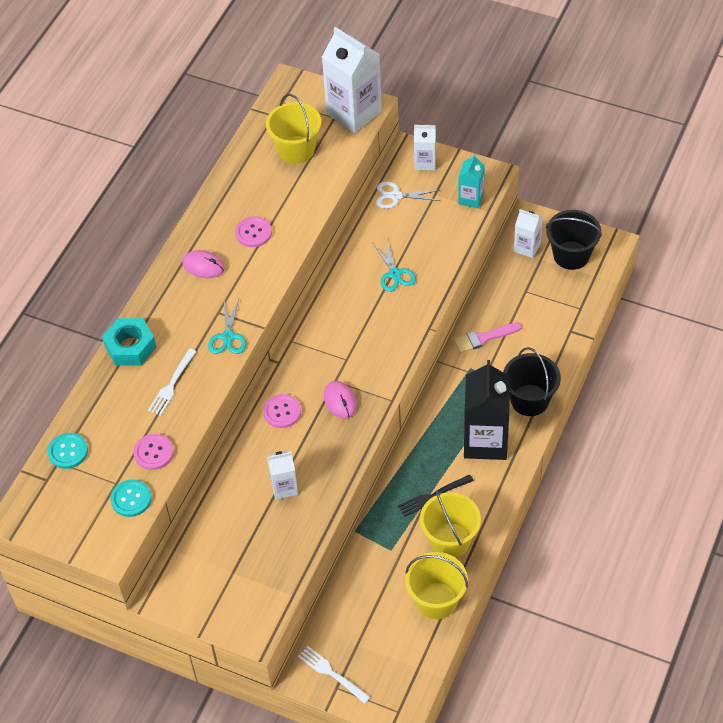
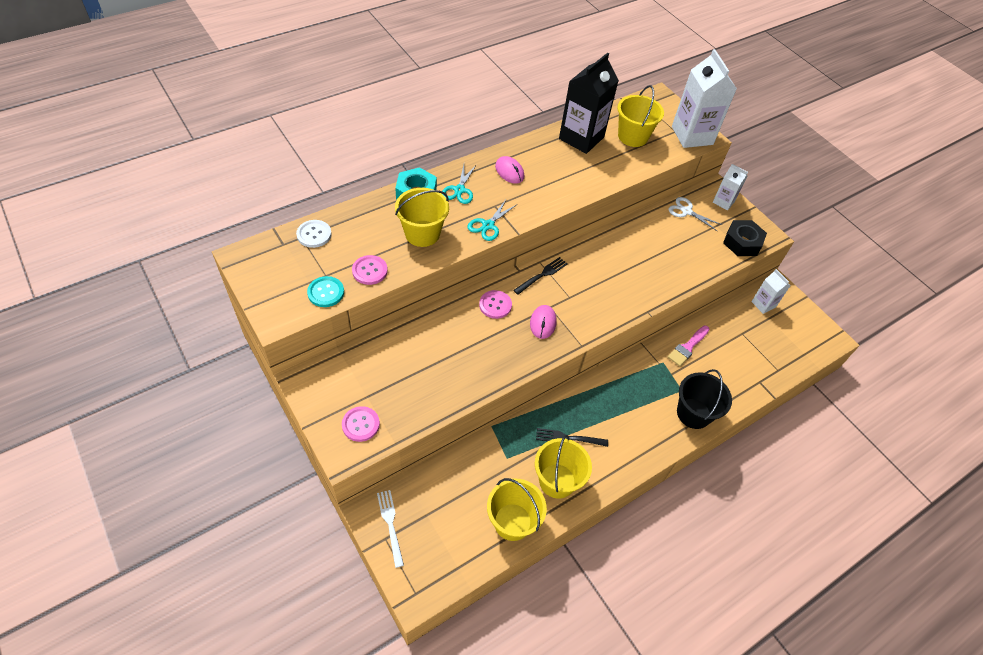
camera: 25 degrees right, 0 degrees up
(68, 451) = (314, 234): turquoise button -> white button
(172, 385) = (422, 233): white fork -> yellow bucket
(253, 233) = (561, 170): pink button -> pink button (361, 424)
(284, 487) = (454, 358): white carton -> none
(303, 353) = (542, 275): none -> black fork
(394, 274) = (648, 260): turquoise scissors -> turquoise scissors (459, 190)
(471, 198) = (742, 242): turquoise carton -> black nut
(483, 338) = (687, 347): pink brush -> pink brush turned 60 degrees counterclockwise
(485, 441) = (638, 422): black carton -> black carton (581, 138)
(571, 255) = (795, 329): black bucket -> none

